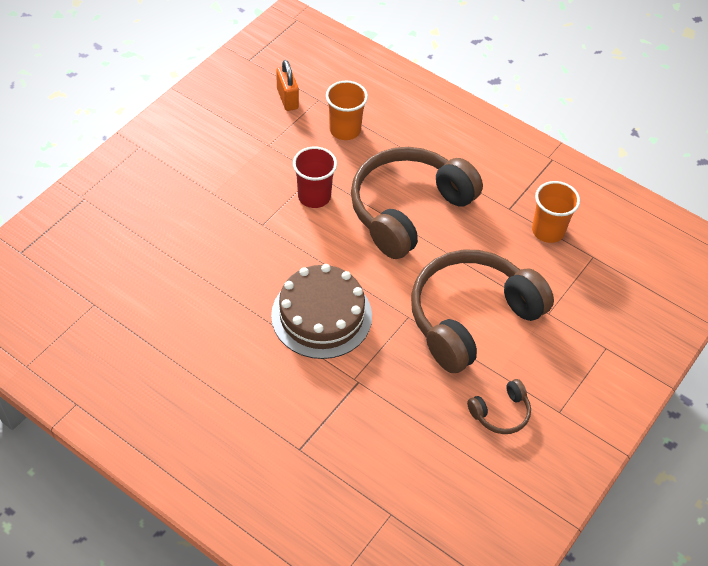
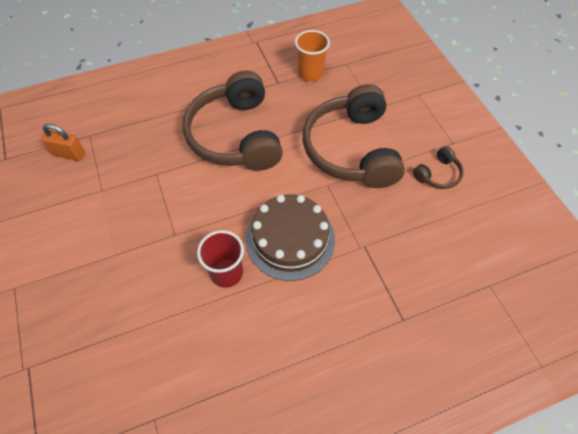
camera: 55 degrees left, 5 degrees up
(314, 196) = (177, 186): red cup -> red cup (226, 273)
(345, 130) = (132, 134): orange cup -> none
(501, 413) = (438, 174): brown headphones -> brown headphones turned 45 degrees clockwise

